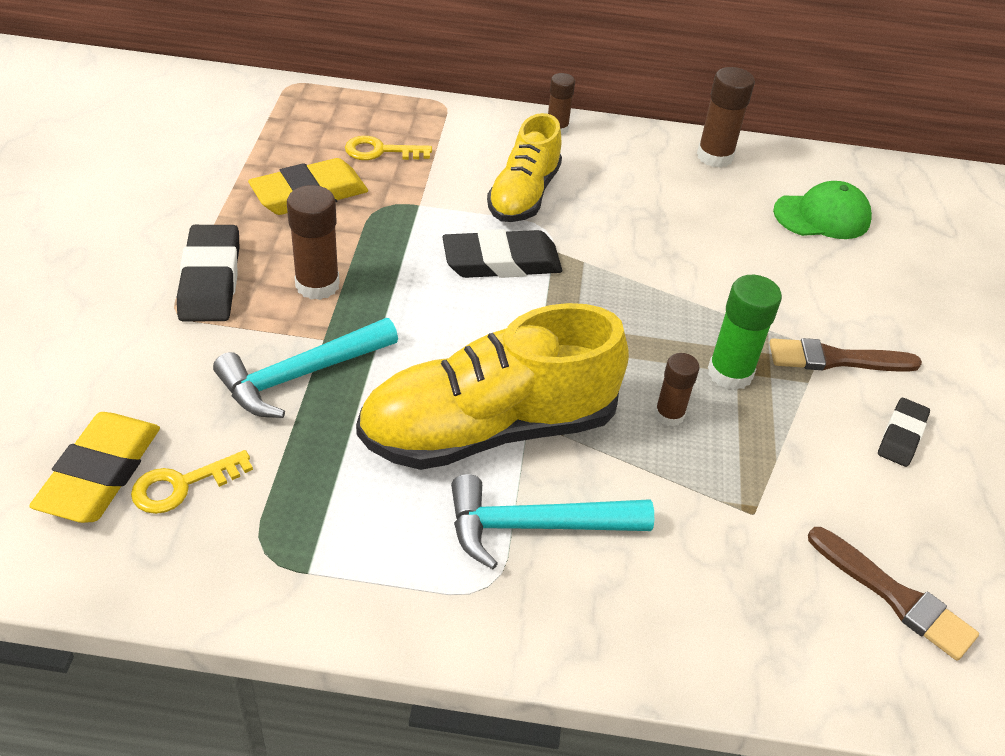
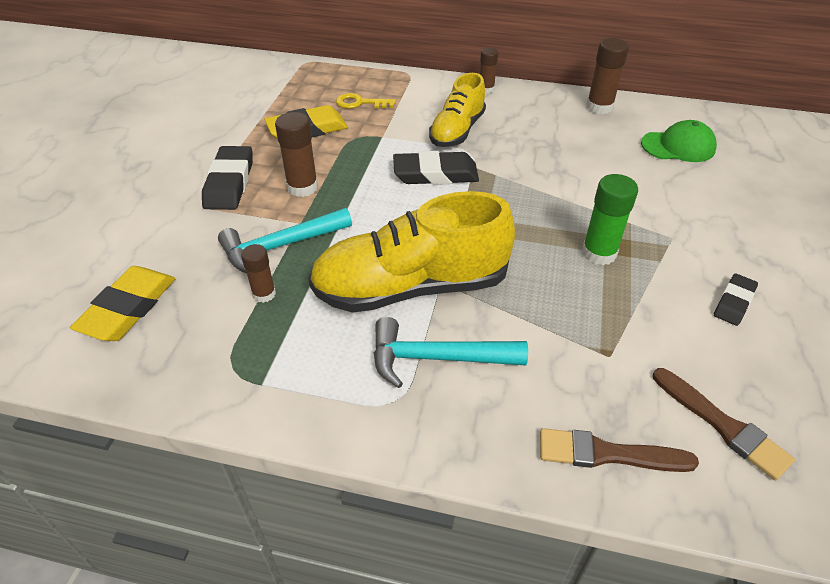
camera: 10 degrees right, 0 degrees up
(182, 485) = (183, 318): yellow key -> none
(669, 415) = (549, 281): brown glue stick -> brown glue stick (264, 294)
(836, 359) = (683, 245): brown brush -> brown brush (607, 454)

